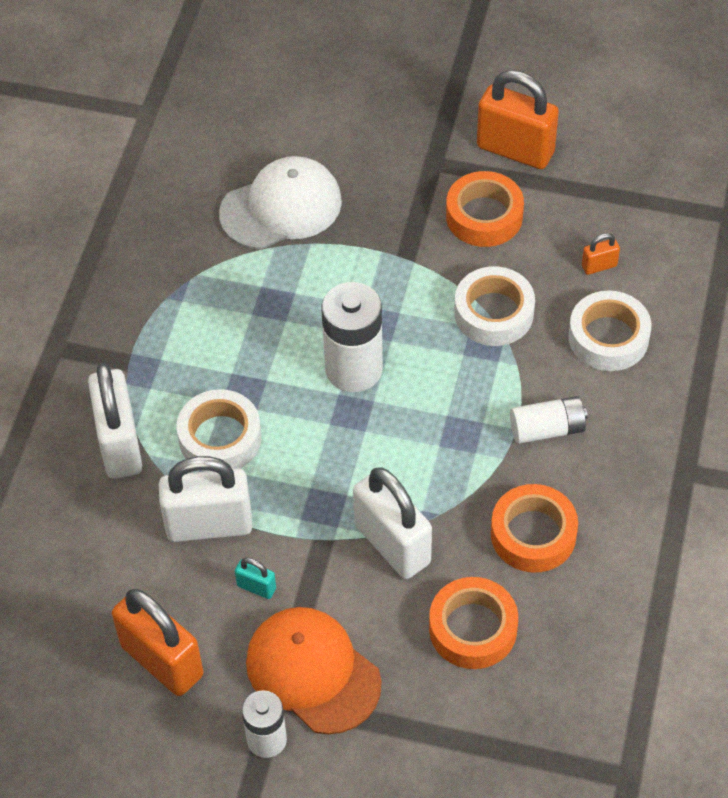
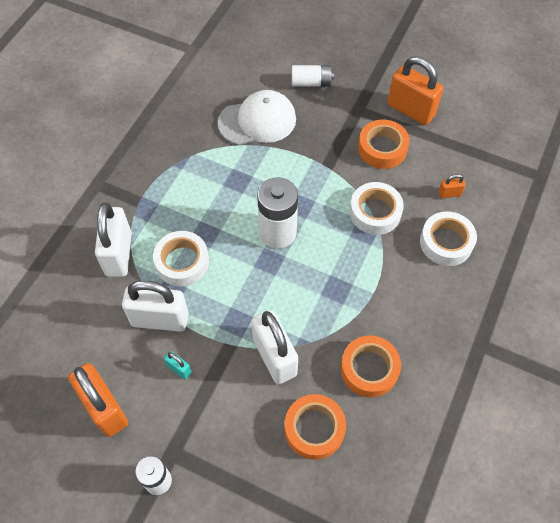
camera: 10 degrees right, 5 degrees up
(313, 672) = (200, 437): orange cap -> none
(547, 429) = (393, 297): white battery -> white battery (311, 82)

